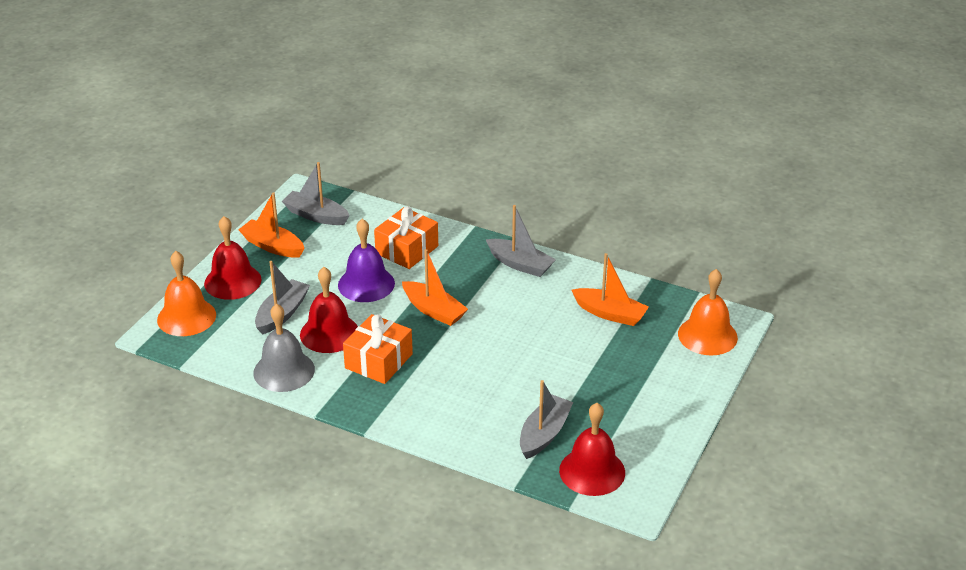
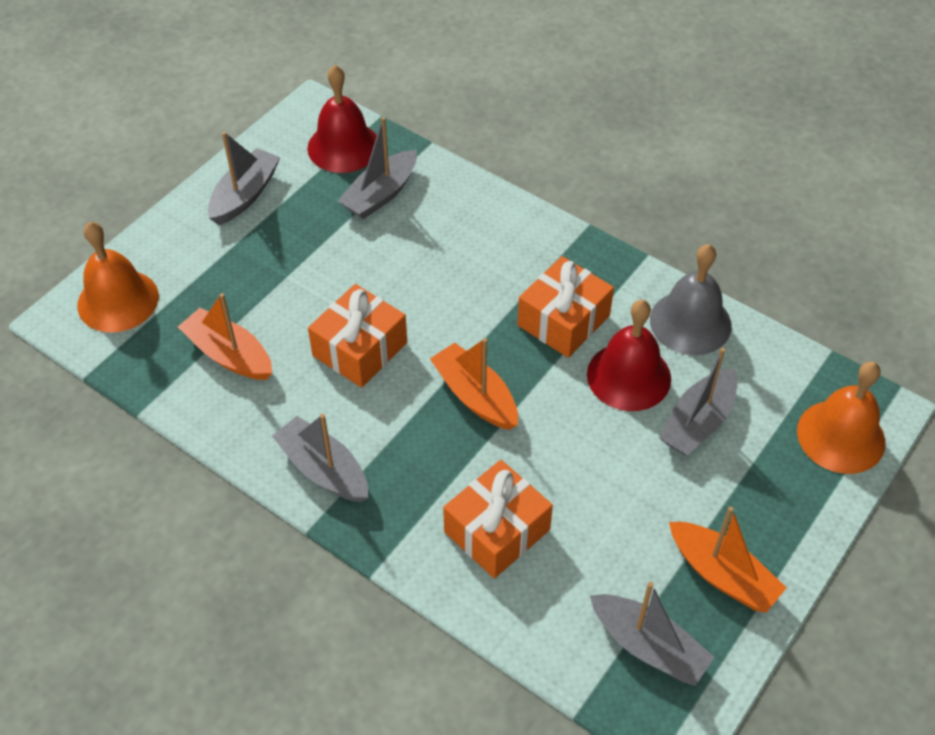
camera: 170 degrees left, 15 degrees up
(232, 281) = (781, 500): red bell -> none
(366, 284) = (570, 463): purple bell -> none
(521, 327) = (359, 349): none -> orange gift
(656, 419) = (245, 195): none -> grey boat

